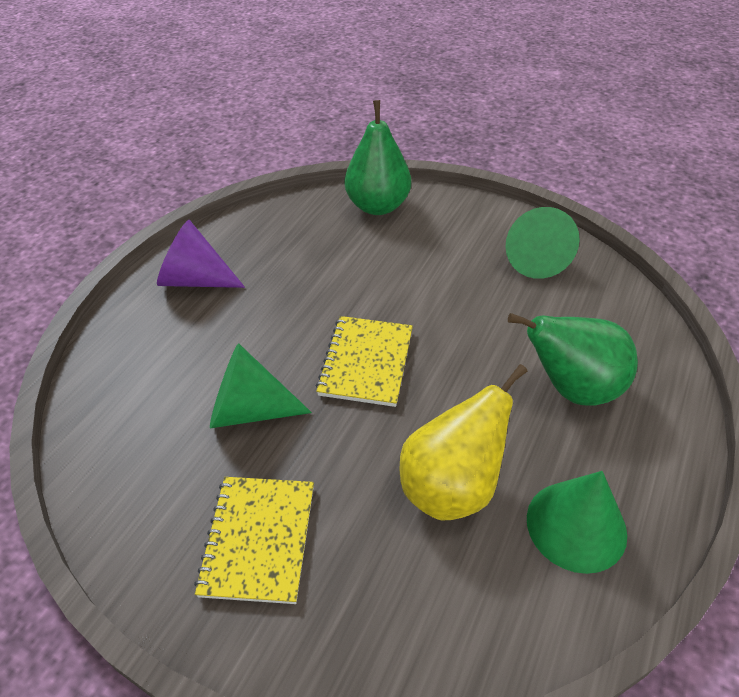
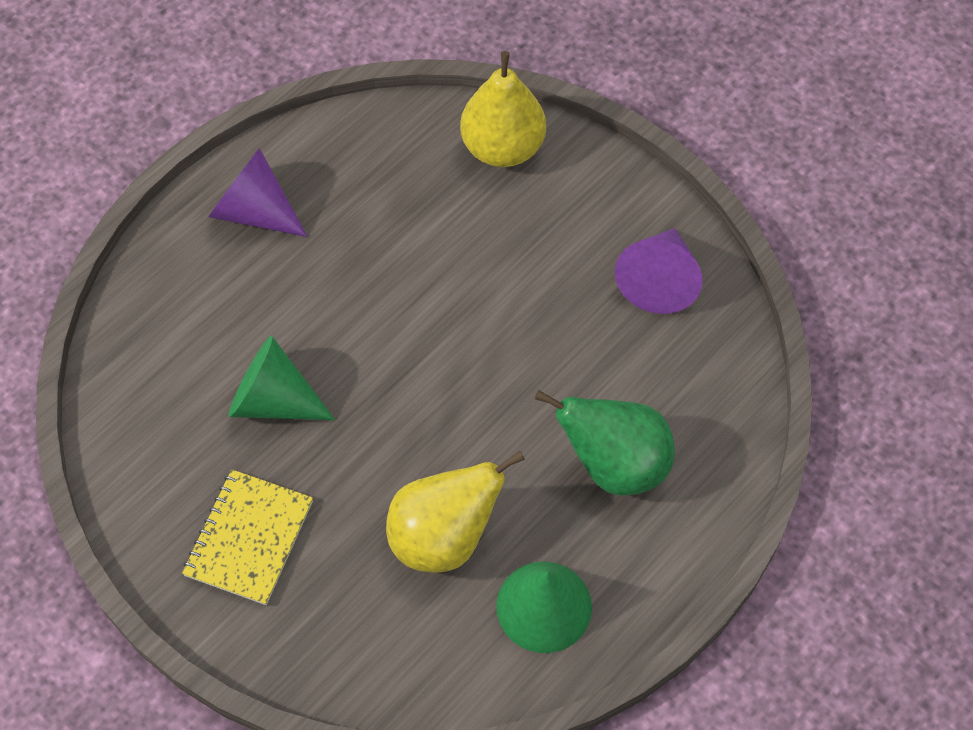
camera: 15 degrees right, 15 degrees up
(366, 362) = (410, 374): yellow notebook -> none
(378, 206) = (503, 147): green pear -> yellow pear
(534, 258) = (659, 280): green cone -> purple cone

